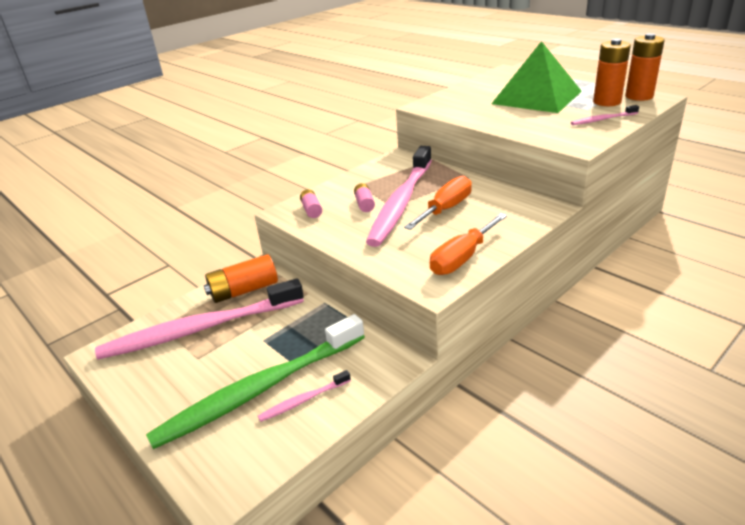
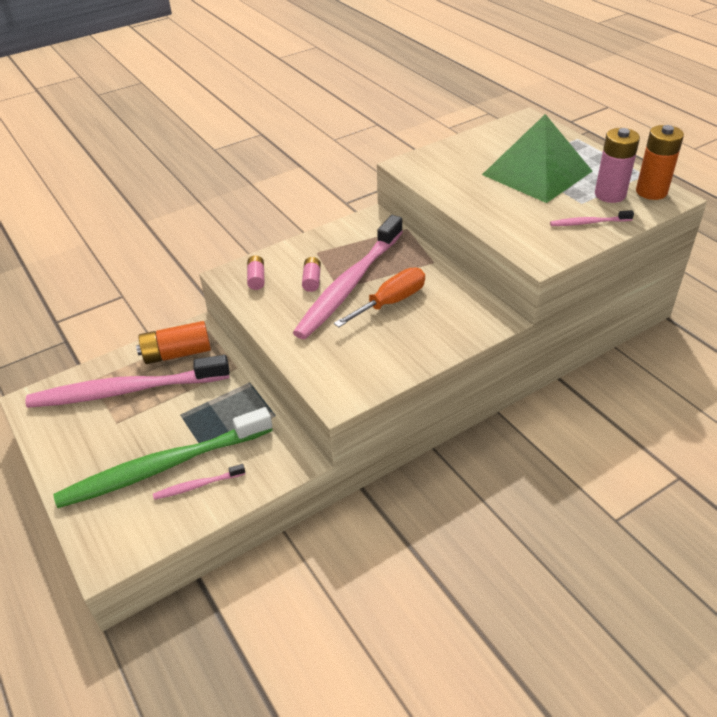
camera: 10 degrees right, 10 degrees up
(462, 258) = (380, 369): orange screwdriver -> none
(607, 102) = (610, 195): orange battery -> pink battery

